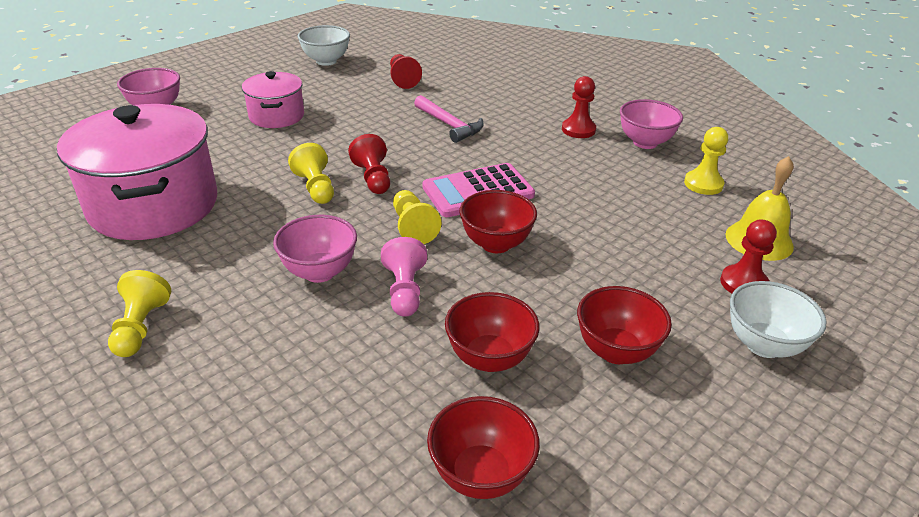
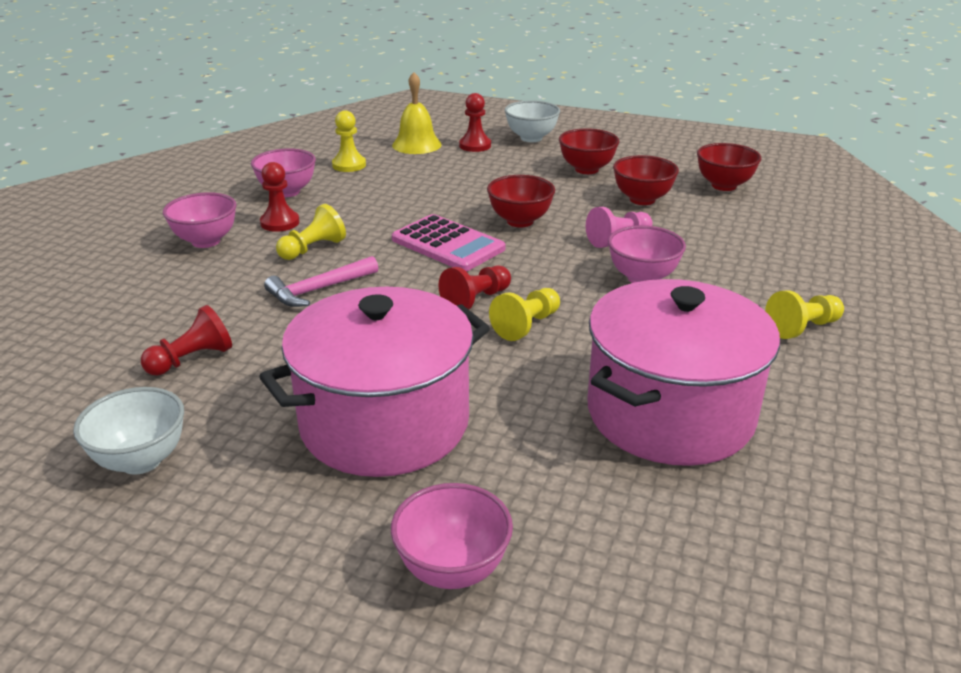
camera: 115 degrees left, 5 degrees down
(276, 116) = (384, 423): pink pot -> pink pot, size x1.88
(413, 227) = (536, 258): yellow pawn -> yellow pawn (313, 249)
(449, 125) = (318, 290): pink hammer -> pink hammer turned 150 degrees counterclockwise
(563, 100) = (206, 241): none -> pink bowl

